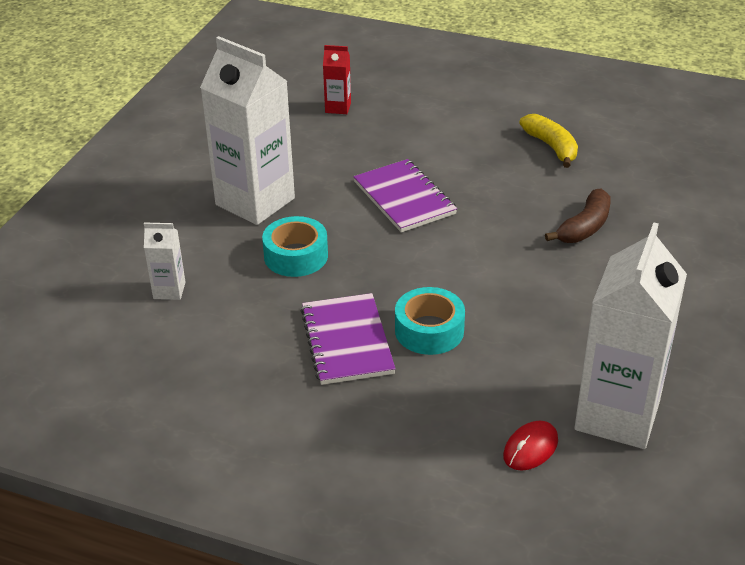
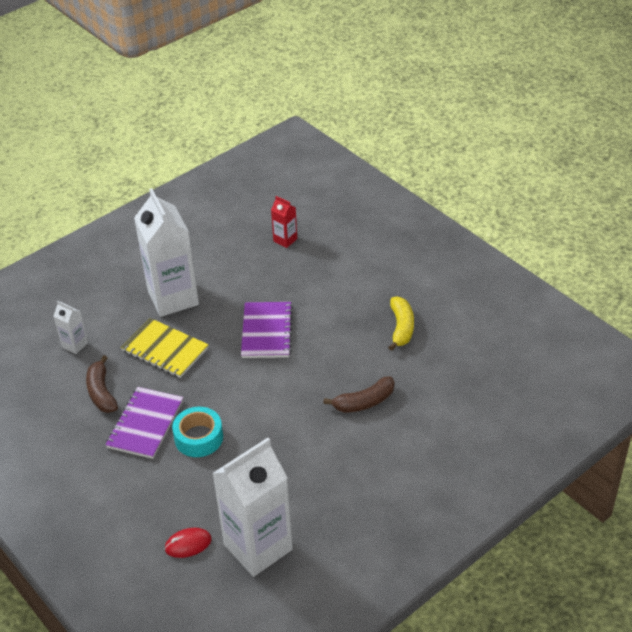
camera: 30 degrees right, 5 degrees up
(255, 328) = (101, 392): none -> brown banana
(296, 256) = (165, 349): turquoise tape -> yellow notebook

